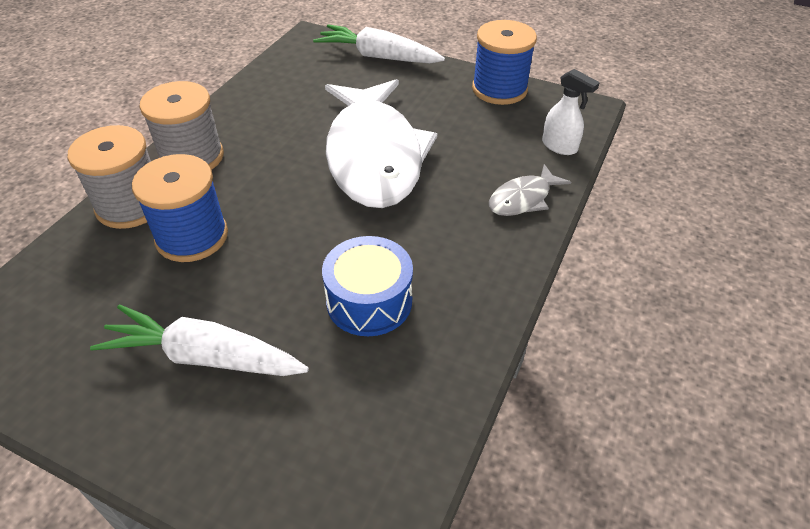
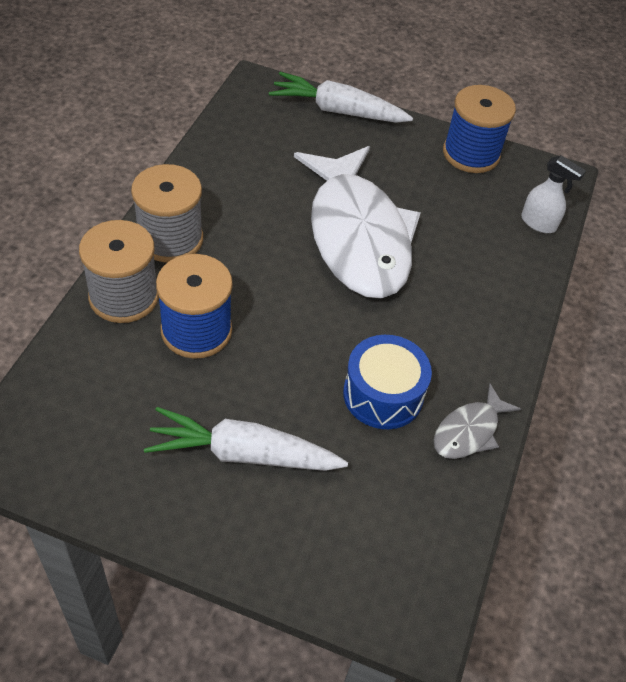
camera: 10 degrees left, 5 degrees up
(523, 199) = (510, 283): grey fish -> grey fish (469, 431)

